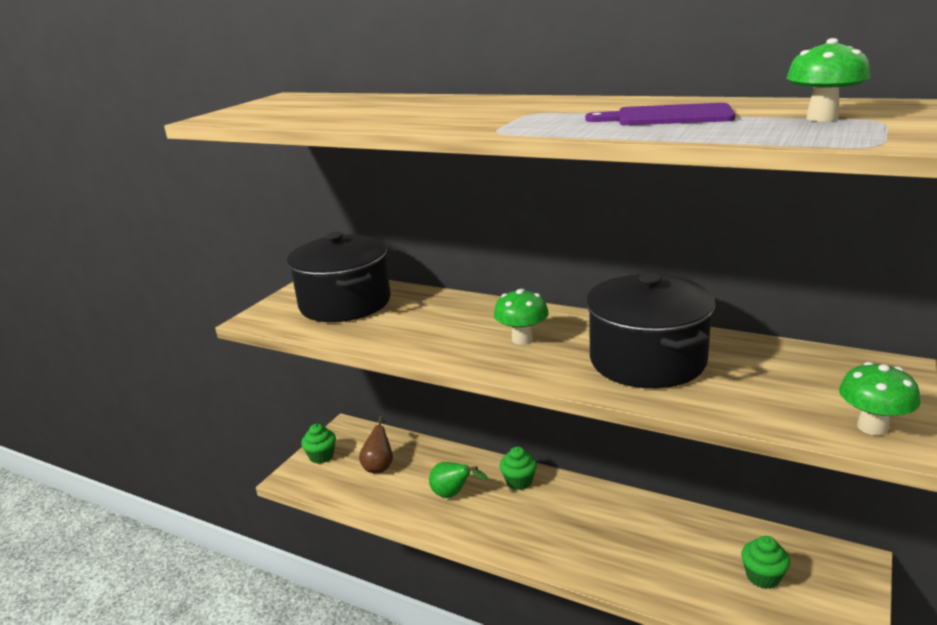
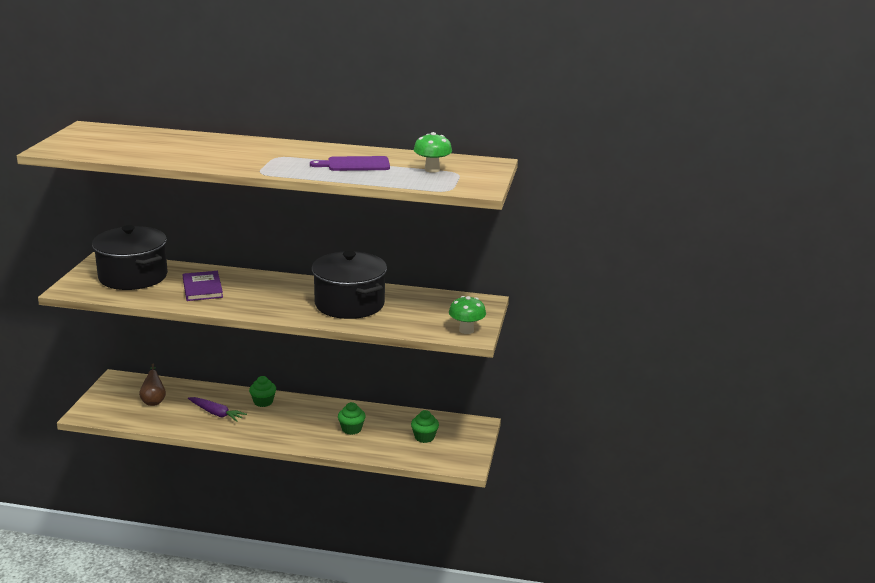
camera: 20 degrees left, 0 degrees up
(321, 456) = (103, 398): green cupcake -> green cupcake (351, 429)
(429, 323) = (202, 288): none -> purple book
(453, 494) = (216, 413): green pear -> purple carrot
(522, 339) = (269, 295): green mushroom -> none

